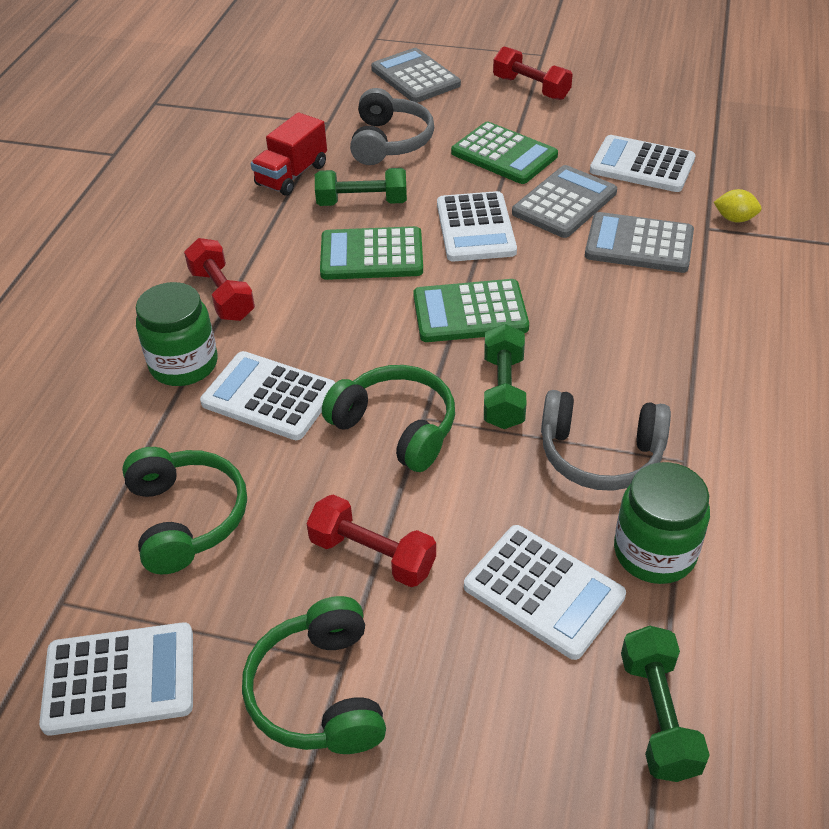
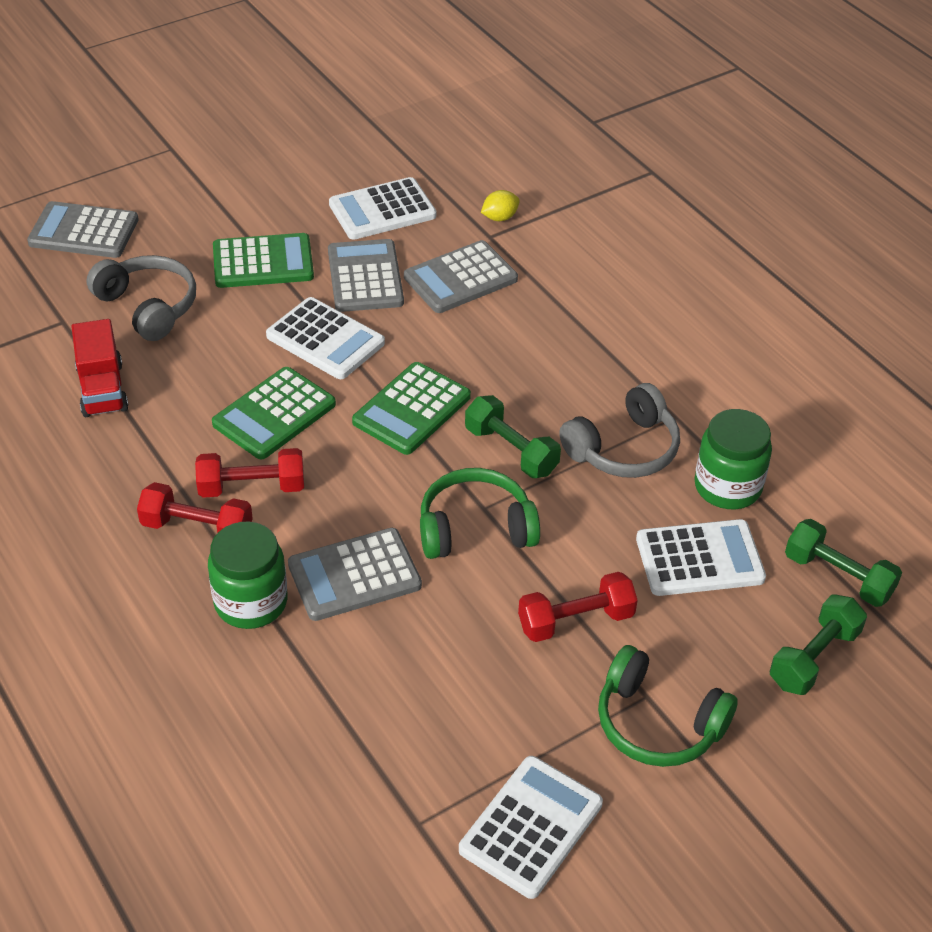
camera: 50 degrees left, 0 degrees up
(186, 518) = (421, 700): green headphones -> none
(269, 396) = (354, 575): white calculator -> grey calculator
(362, 202) = (202, 375): green dumbbell -> green dumbbell (814, 658)
(531, 88) = (204, 187): red dumbbell -> red dumbbell (252, 487)

